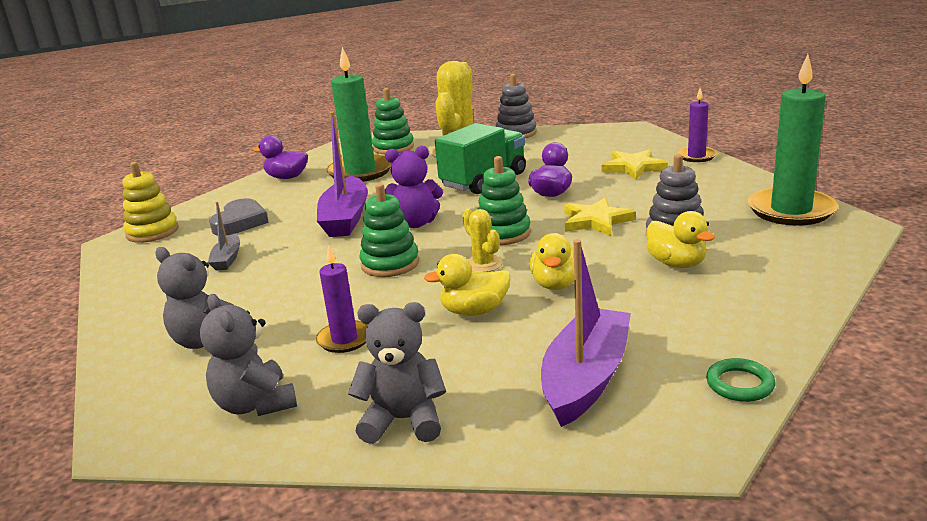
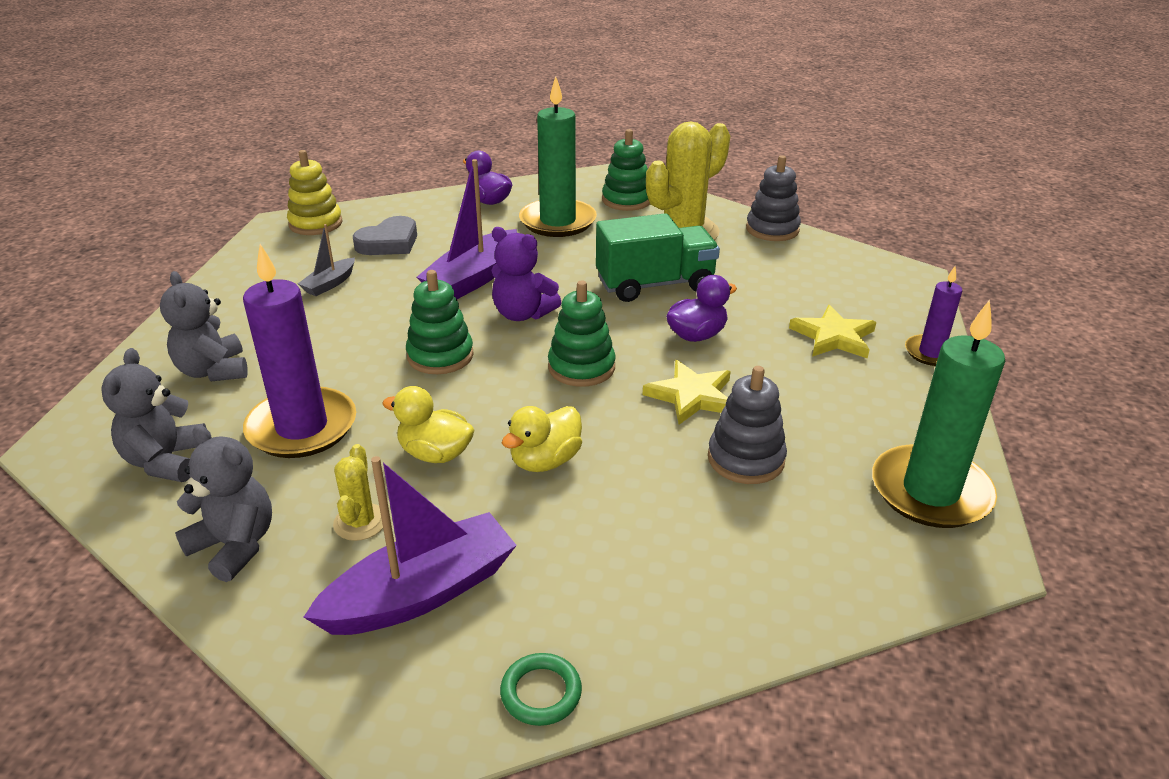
camera: 30 degrees right, 10 degrees up
(344, 339) = (302, 427): purple candle -> purple candle, size x1.84
(483, 264) = (515, 399): yellow cactus -> yellow cactus (360, 522)
(676, 263) = (694, 499): yellow duck -> none

